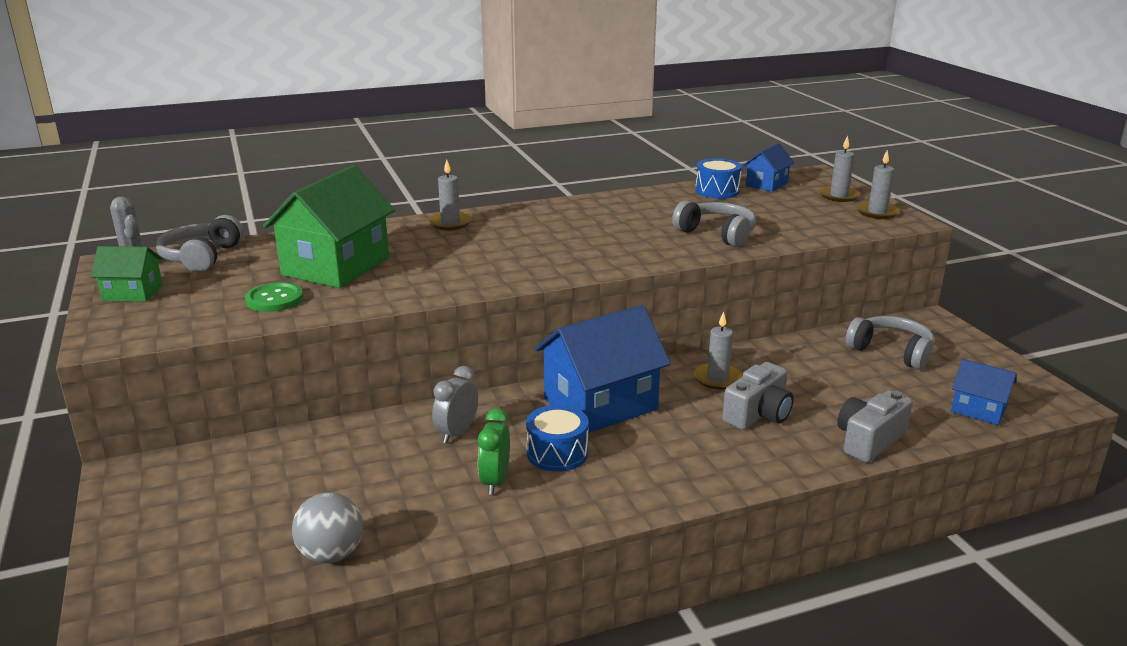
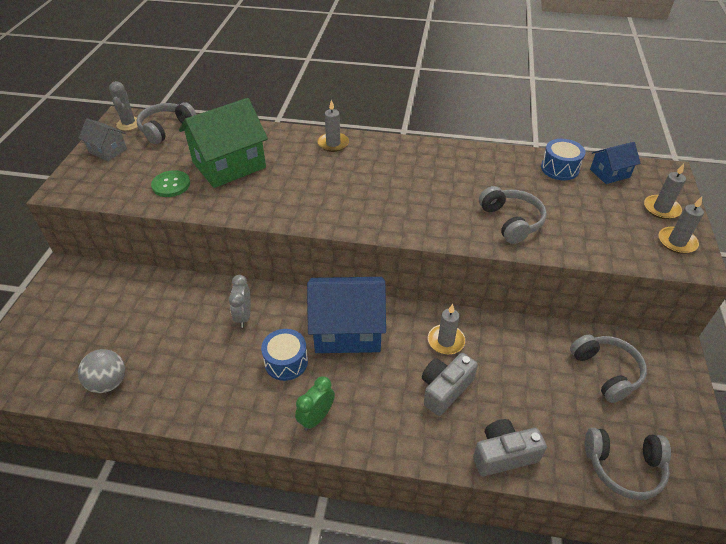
camera: 30 degrees right, 20 degrees up
(133, 293) = (107, 151): green house -> grey house
(457, 433) = (243, 316): grey clock -> grey clock turned 60 degrees counterclockwise
(495, 481) = (232, 368): green clock -> green clock (316, 418)
(758, 414) = (445, 389): grey camera -> grey camera turned 150 degrees clockwise
(978, 409) = (624, 467): blue house -> grey headphones

